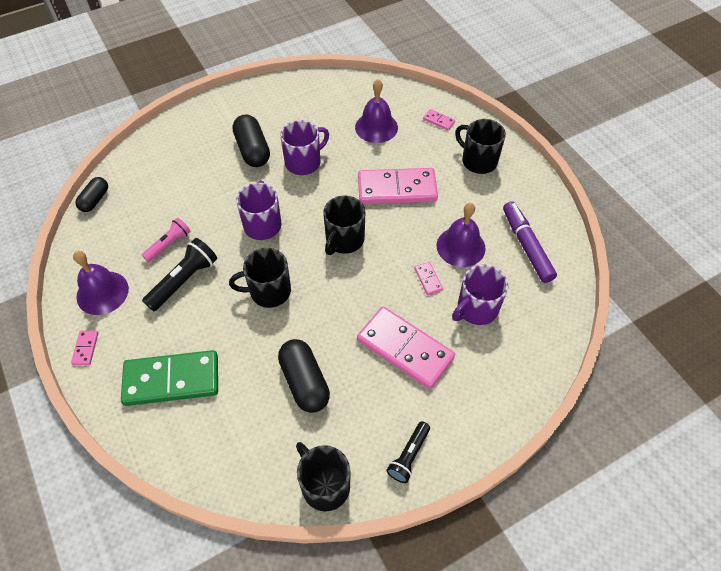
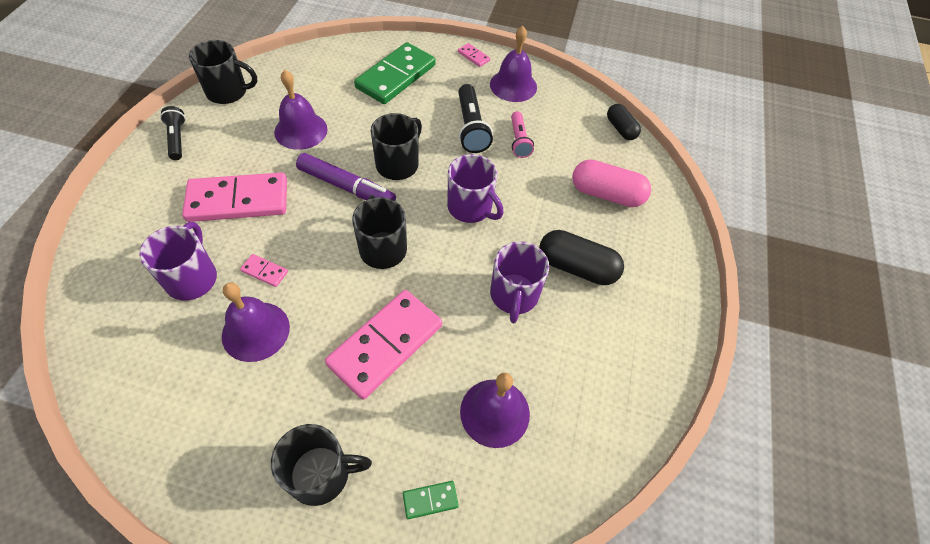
camera: 130 degrees right, 0 degrees up
(175, 171) = (606, 194): none -> pink capsule
(304, 382) = (301, 130): black capsule -> purple bell
(439, 121) = (430, 500): pink domino -> green domino
(526, 246) = (175, 391): purple marker -> purple marker (346, 187)

